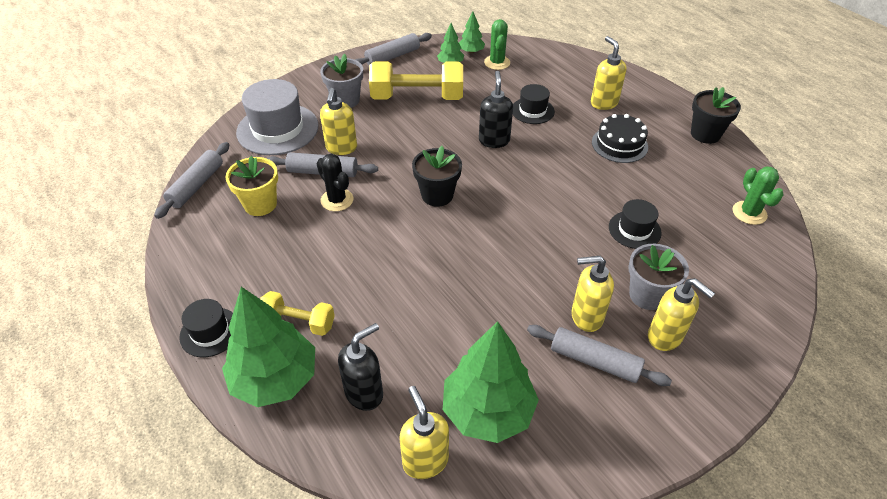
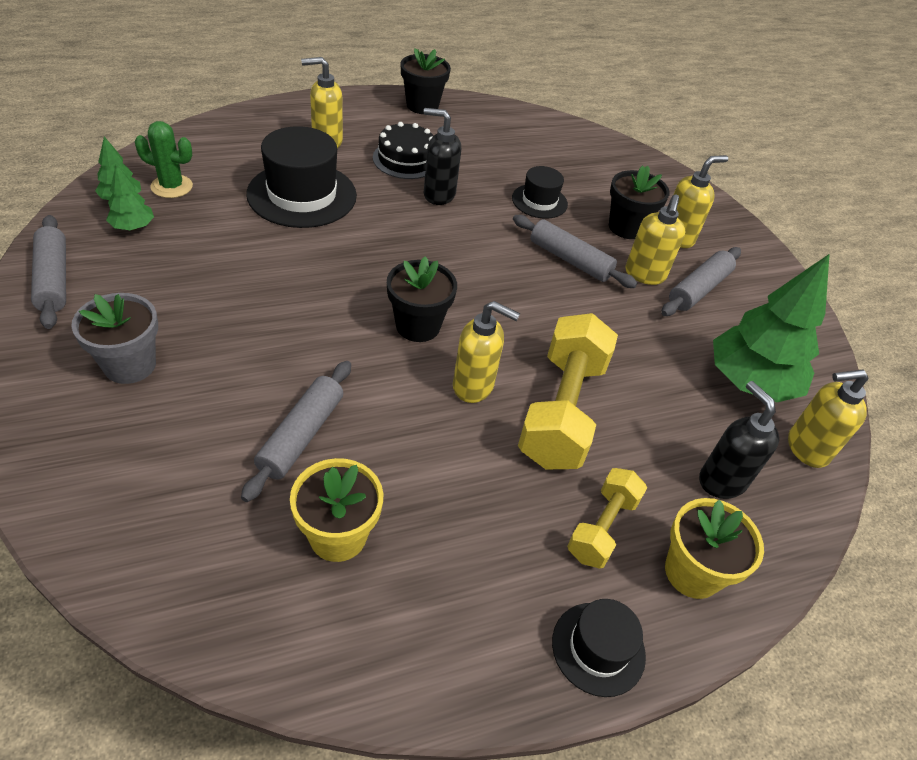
camera: 80 degrees left, 0 degrees up
(196, 185) = (231, 635): grey rolling pin -> grey rolling pin (570, 260)
(275, 379) = (692, 572): green tree -> yellow flower pot
(277, 129) = (143, 475): grey hat -> none
(337, 200) = (376, 432): black cactus -> none
(341, 148) = (256, 400): yellow soap dispenser -> yellow soap dispenser (474, 386)
(417, 97) = (190, 284): yellow dumbbell -> yellow dumbbell (562, 411)
(494, 140) = (339, 244): black soap dispenser -> black soap dispenser (438, 195)
(532, 111) = (302, 195): black hat -> black hat, size x1.81
(647, 295) = (626, 227): grey flower pot -> black flower pot
(749, 213) = (543, 131): green cactus -> none

